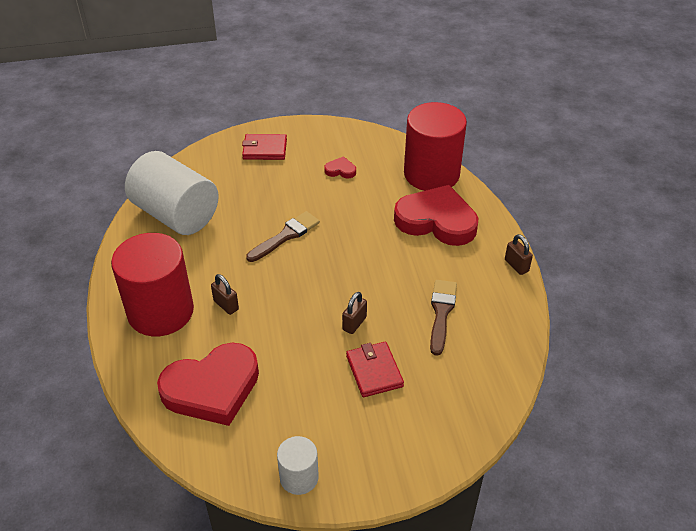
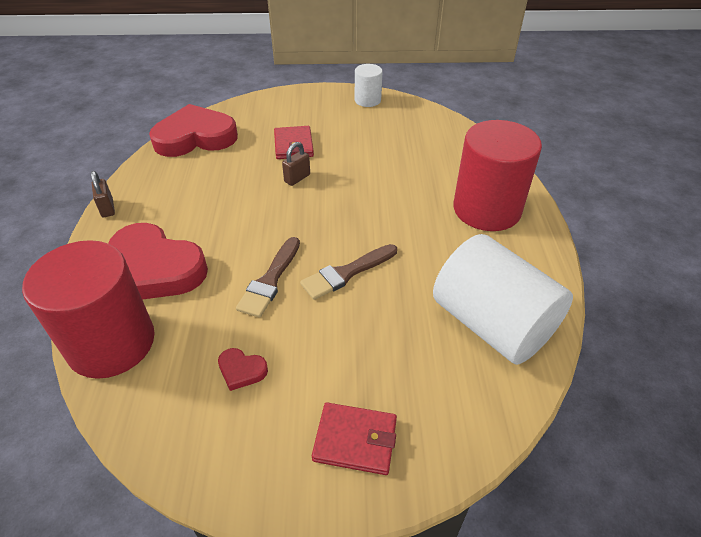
camera: 170 degrees left, 0 degrees up
(212, 388) = (430, 149): red heart -> red heart (195, 137)
(226, 305) = (420, 207): brown padlock -> none
(441, 313) = (212, 177): brown brush -> brown brush (270, 280)

